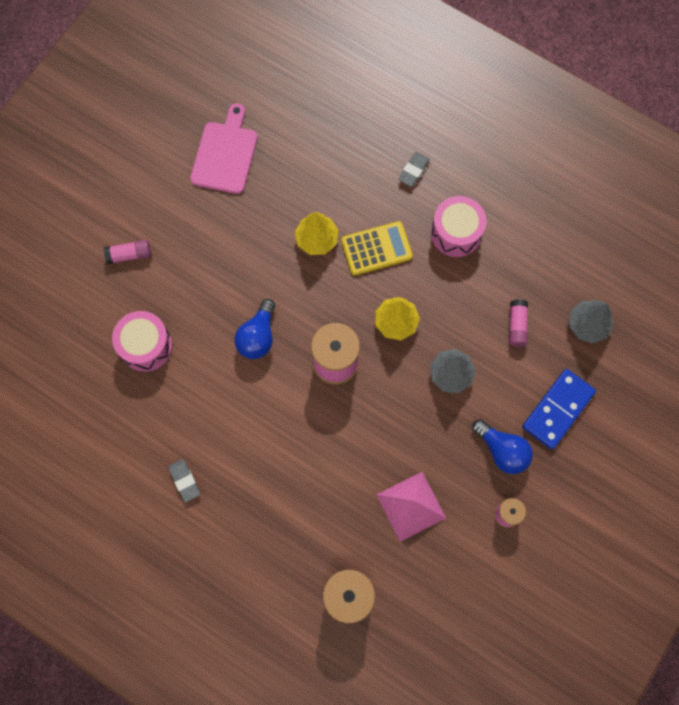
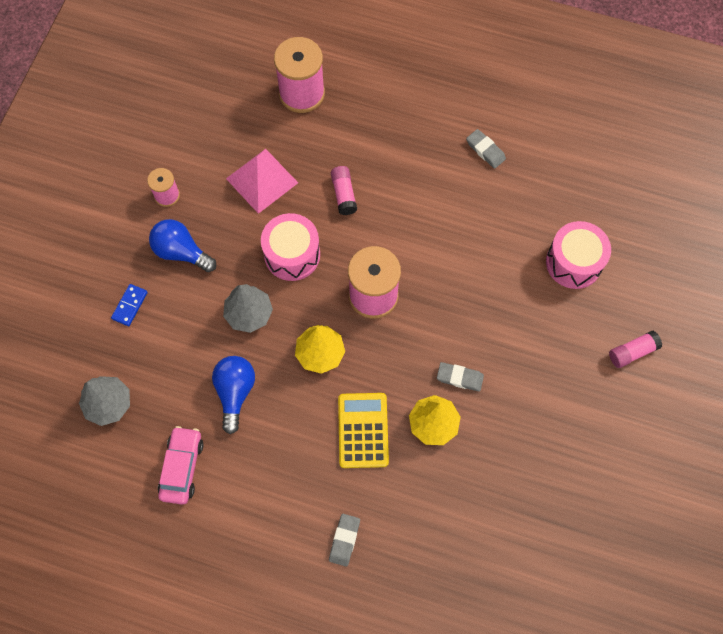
camera: 165 degrees right, 5 degrees down
(225, 154) = (573, 501): pink cutting board -> none
(258, 336) = (462, 301): blue light bulb -> blue light bulb (235, 392)
(282, 271) = (459, 378): none -> grey eraser
(376, 249) = (363, 430): yellow calculator -> yellow calculator turned 120 degrees clockwise
(456, 233) = (276, 473): pink drum -> pink drum (292, 254)
(517, 326) = (187, 383): pink glue stick -> pink glue stick (344, 194)
(533, 257) = (182, 467): none -> pink car
(558, 409) = (129, 305): blue domino -> blue domino, size x0.50

